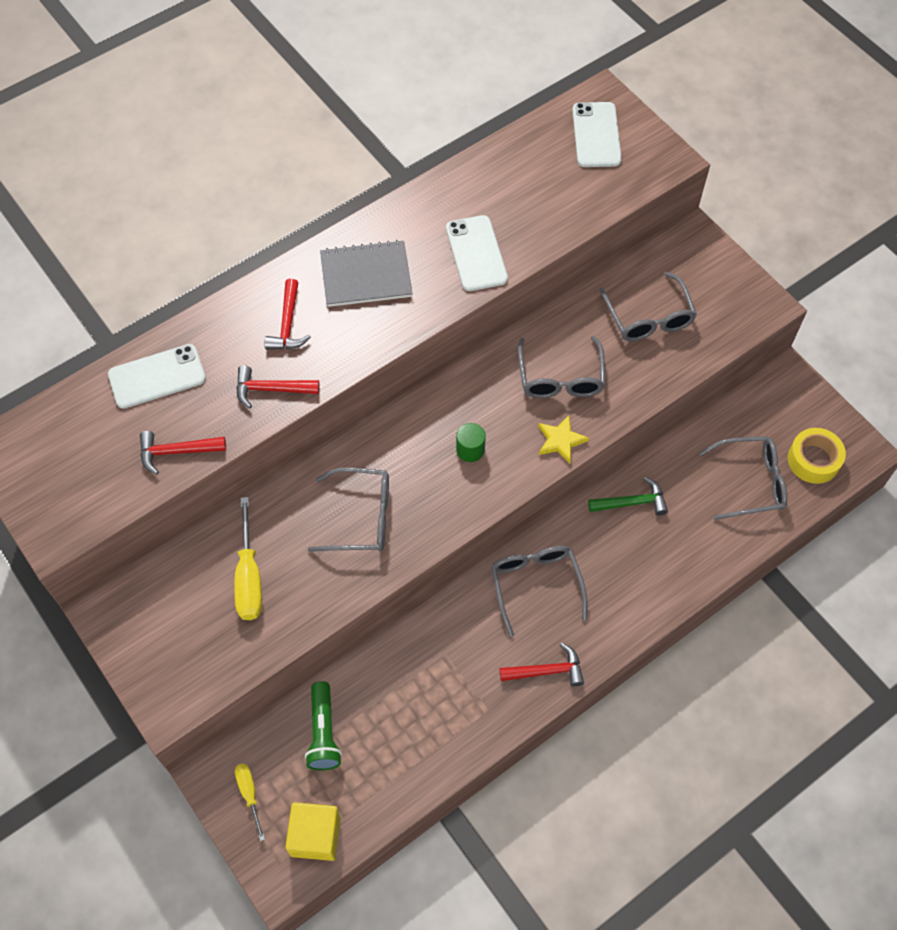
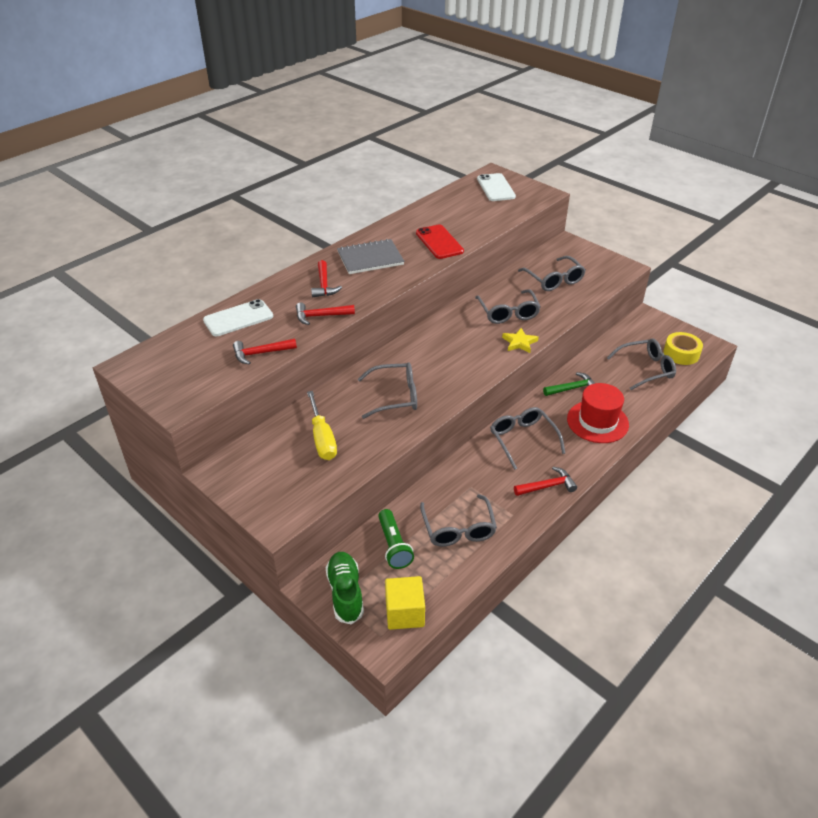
camera: 10 degrees left, 20 degrees down
(249, 794) = (345, 593): yellow screwdriver -> green shoe
(411, 720) = (458, 529): none -> grey glasses
(470, 449) = (460, 353): green cylinder -> none
(476, 253) = (439, 242): white phone -> red phone
(649, 570) = (597, 422): none -> red hat

